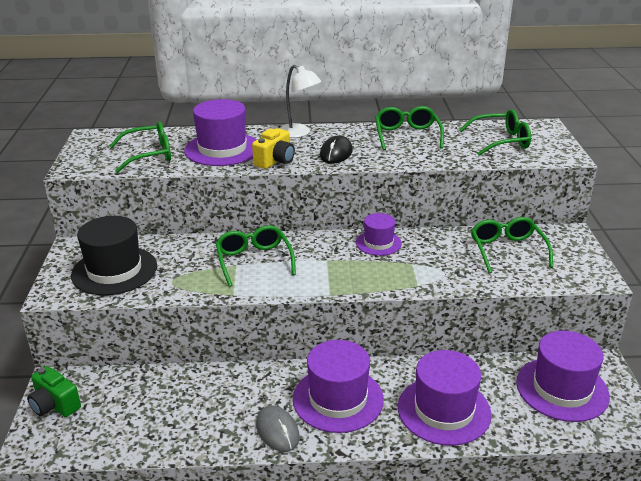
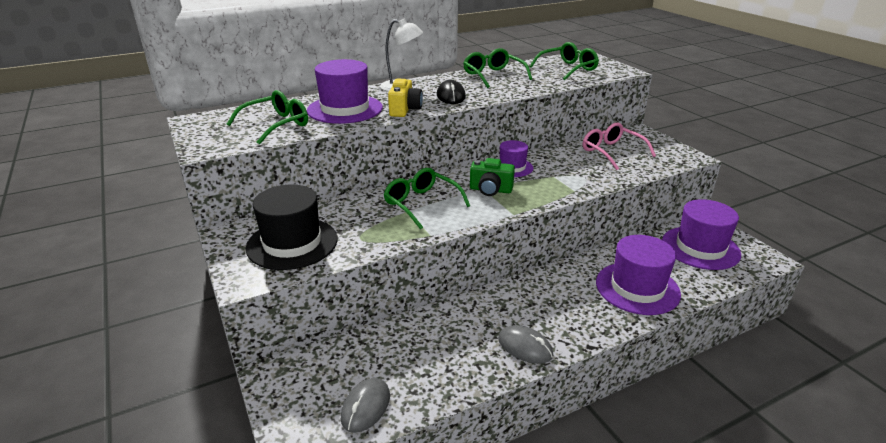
camera: 25 degrees left, 0 degrees up
(55, 405) = (289, 397): green camera -> green camera (490, 190)
(103, 435) = (366, 407): none -> grey mouse
(338, 399) = (551, 305): purple hat -> none
(507, 250) = (611, 152): green glasses -> pink glasses

